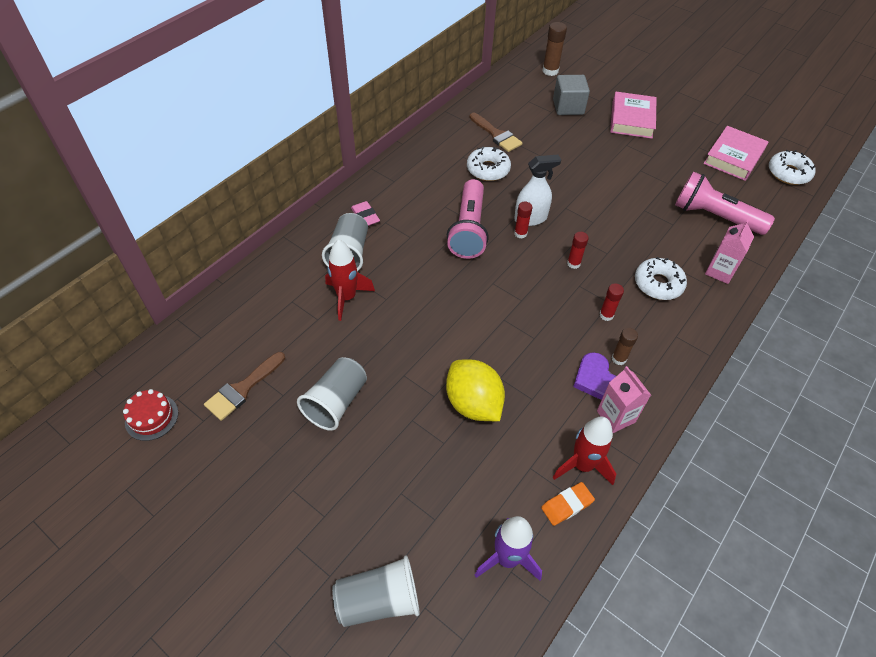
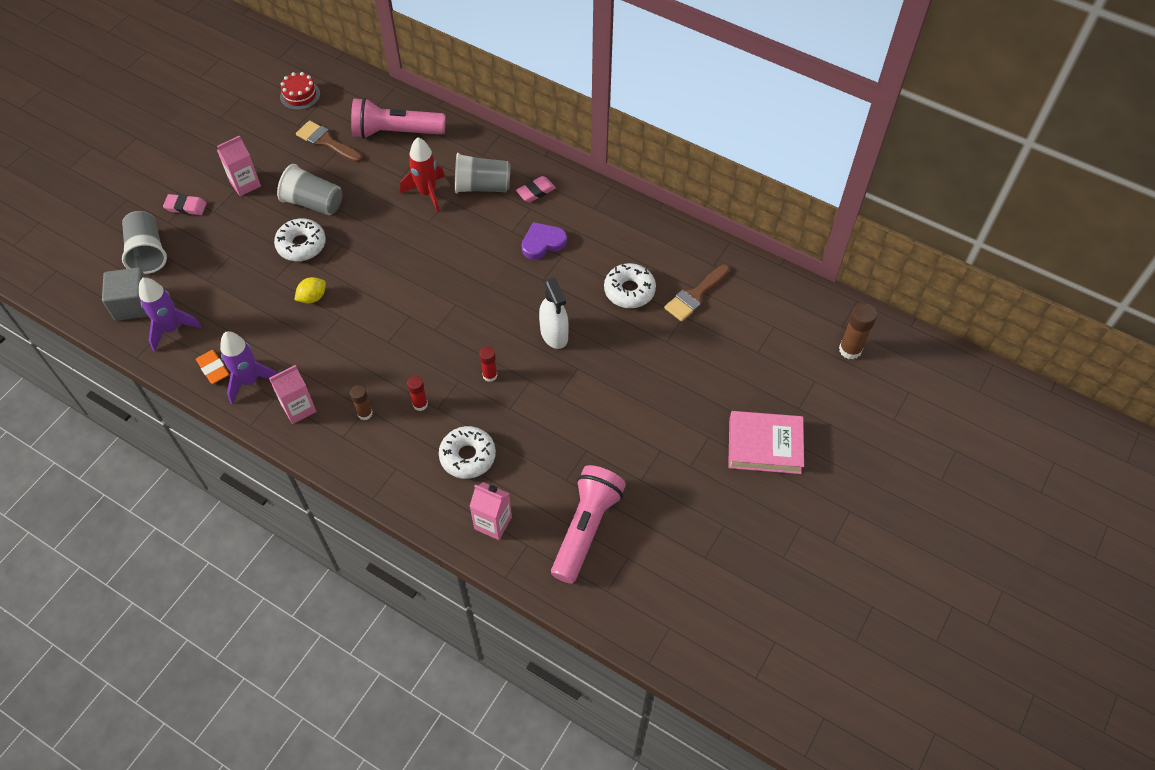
camera: 85 degrees right, 5 degrees up
(286, 479) = (245, 184): none -> pink carton
(308, 553) = (186, 207): none -> pink eraser
(468, 230) = (528, 279): pink flashlight -> pink flashlight (395, 132)
(473, 403) = (312, 297): yellow lemon -> yellow lemon, size x0.51
(520, 233) = (529, 325): red glue stick -> none
(568, 107) = (772, 371): grey cube -> grey cube (133, 304)
(582, 465) = (249, 380): red rocket -> purple rocket
(595, 379) = (340, 392): purple heart -> purple heart (543, 243)
(733, 157) = (710, 567): pink book -> none
(788, 173) = (690, 637): white donut -> white donut (301, 245)

